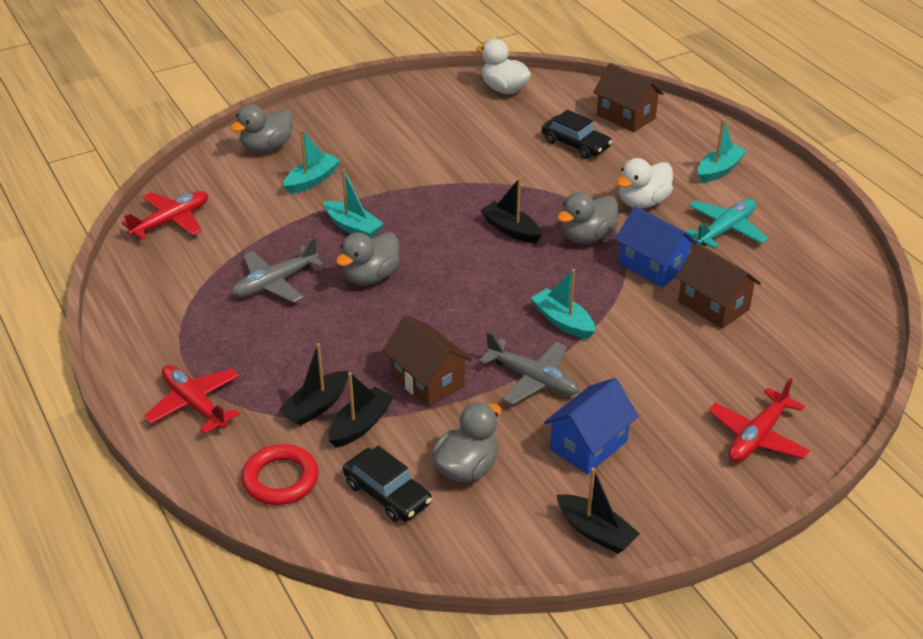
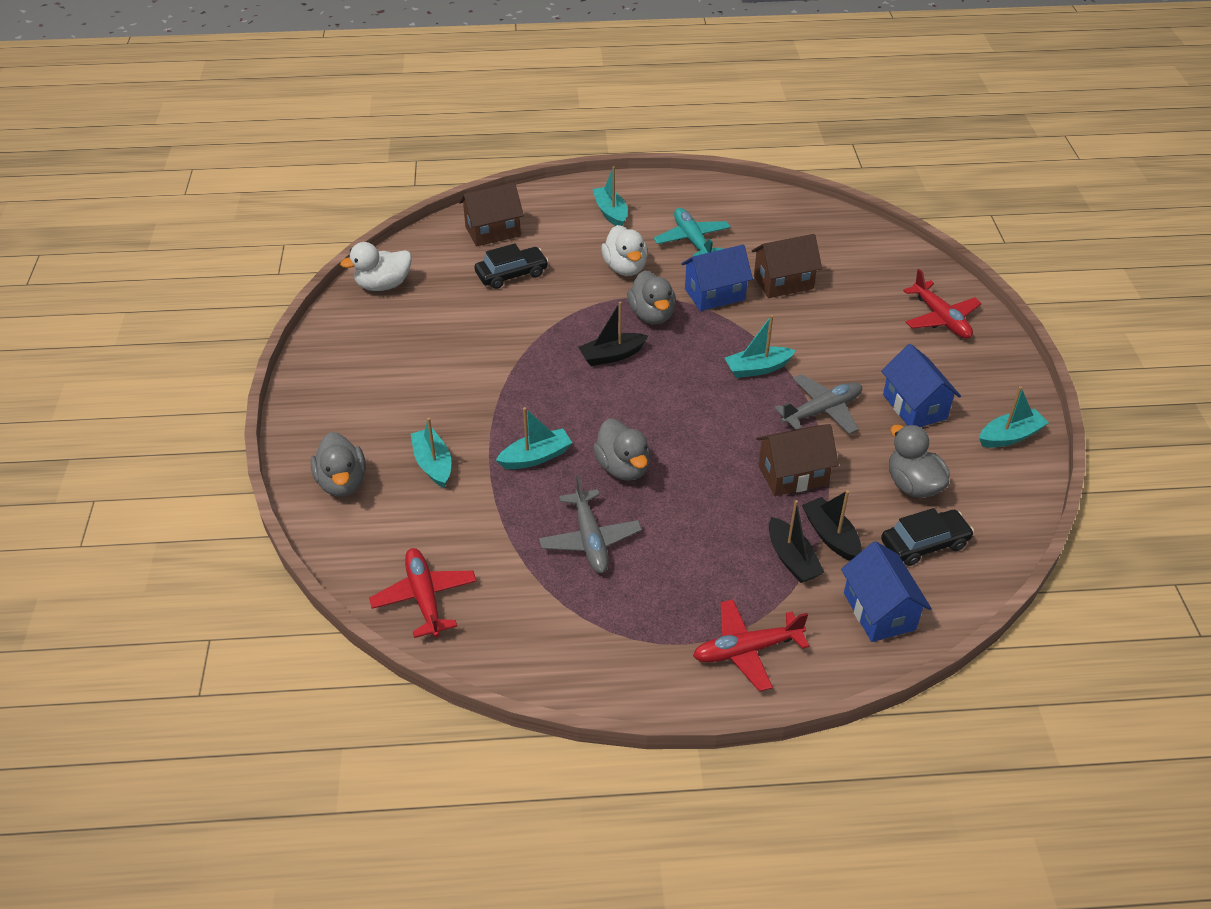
camera: 65 degrees left, 5 degrees up
(280, 479) = (879, 611): red ring -> blue house
(595, 532) = (1010, 436): black boat -> turquoise boat

